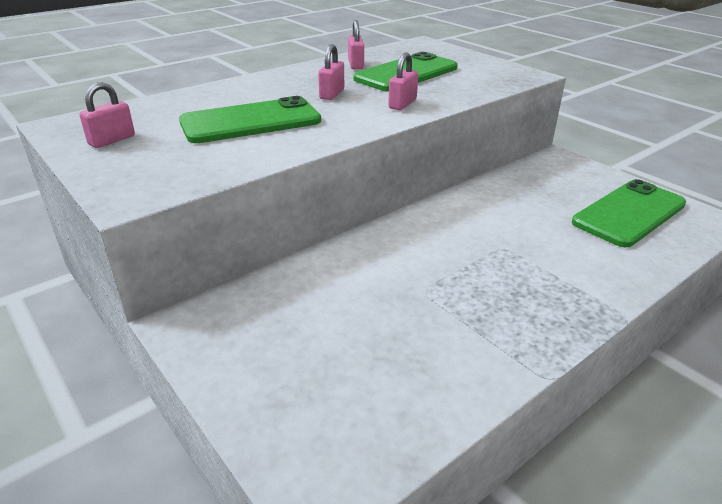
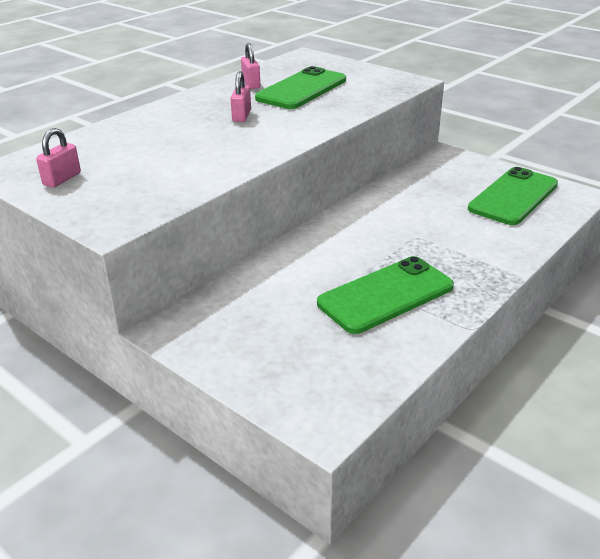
camera: 10 degrees left, 0 degrees up
(251, 121) = (180, 149): green phone -> green phone (385, 295)
(402, 104) = (309, 120): pink padlock -> none

